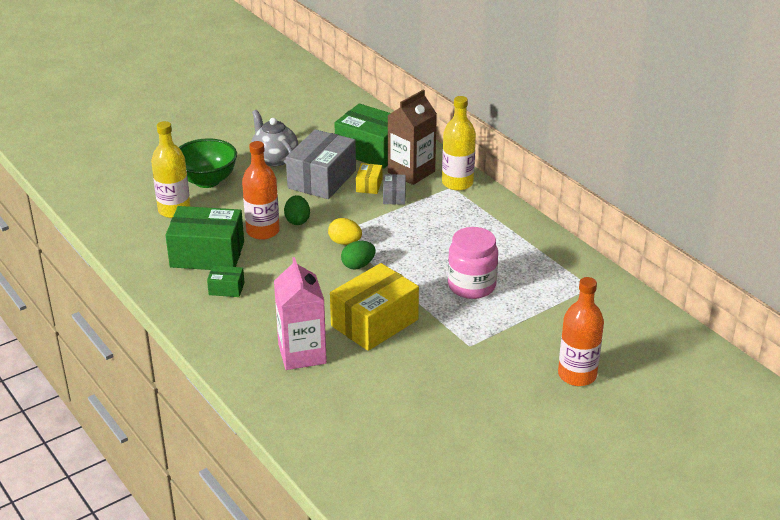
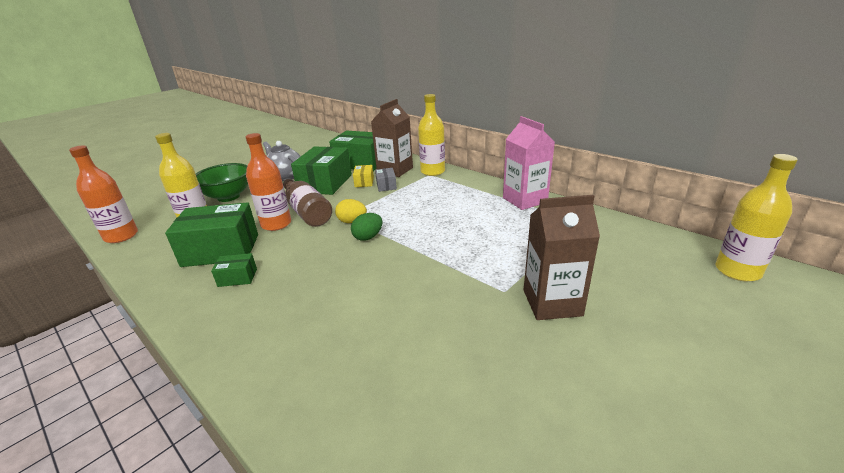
camera: 10 degrees left, 5 degrees down
(297, 220) = (307, 212): green egg -> brown bottle
(302, 354) = (323, 333): pink carton -> pink carton (524, 200)
(322, 179) = (325, 183): grey box -> green box
(374, 323) = (397, 285): yellow box -> none
(471, 286) = (478, 237): pink jar -> none
(506, 363) = (552, 303): none -> brown carton
(577, 375) = (633, 302): orange bottle -> orange bottle (121, 236)
(697, 365) = (737, 271): none -> yellow bottle

